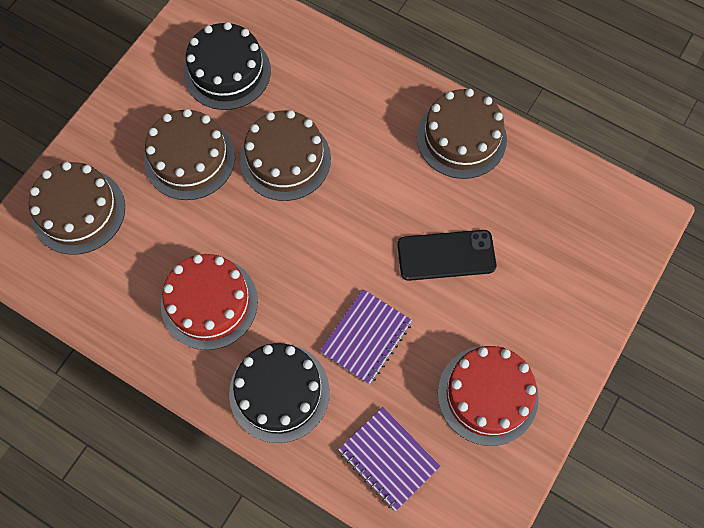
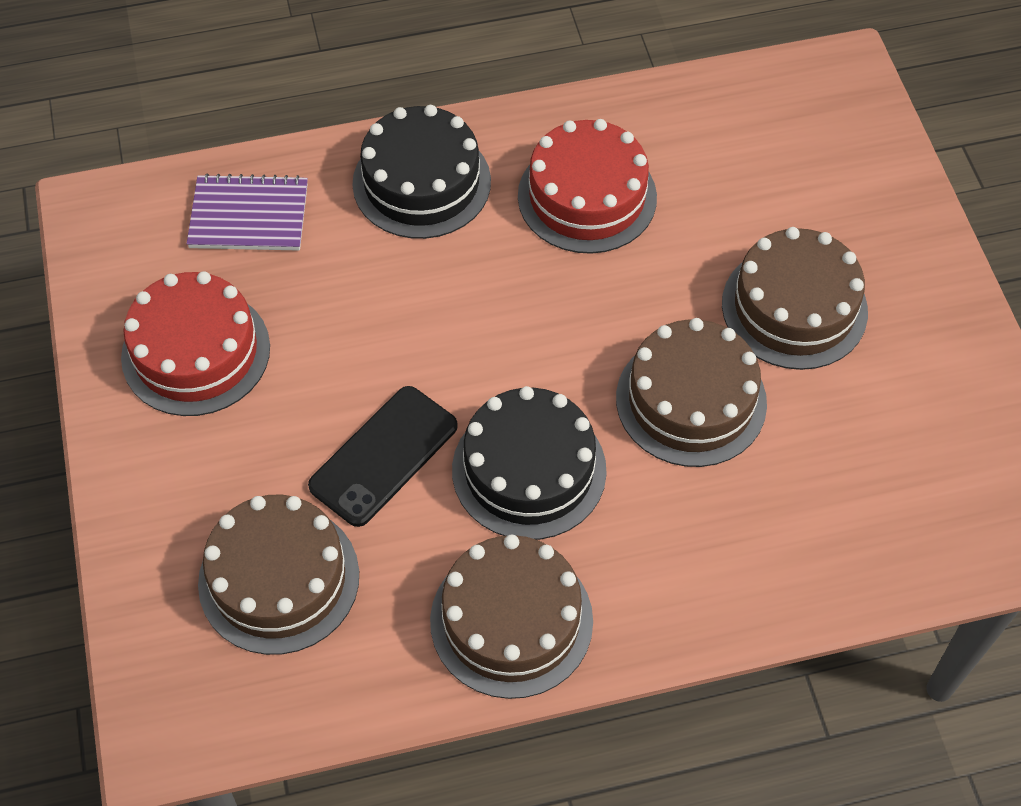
camera: 135 degrees right, 10 degrees down
(78, 211) = (829, 163): brown cake -> brown cake (279, 579)
(227, 72) = (890, 440): black cake -> black cake (529, 470)
(366, 337) = (386, 299): purple notebook -> none

